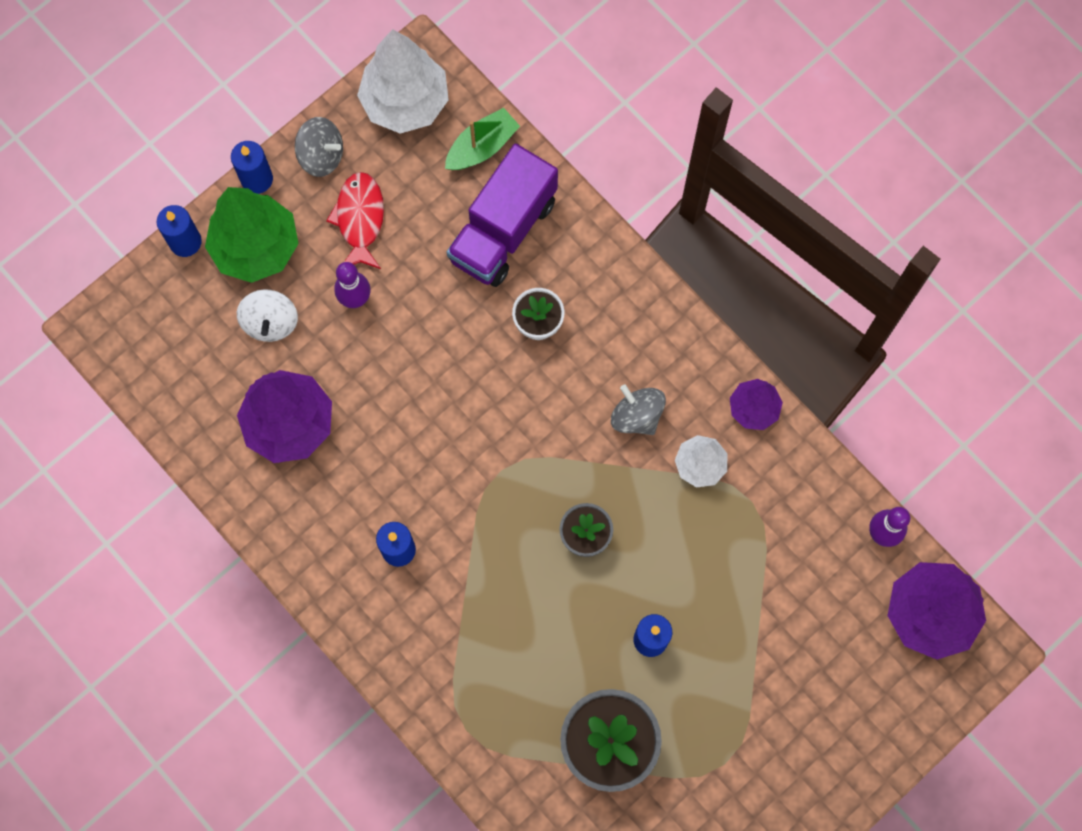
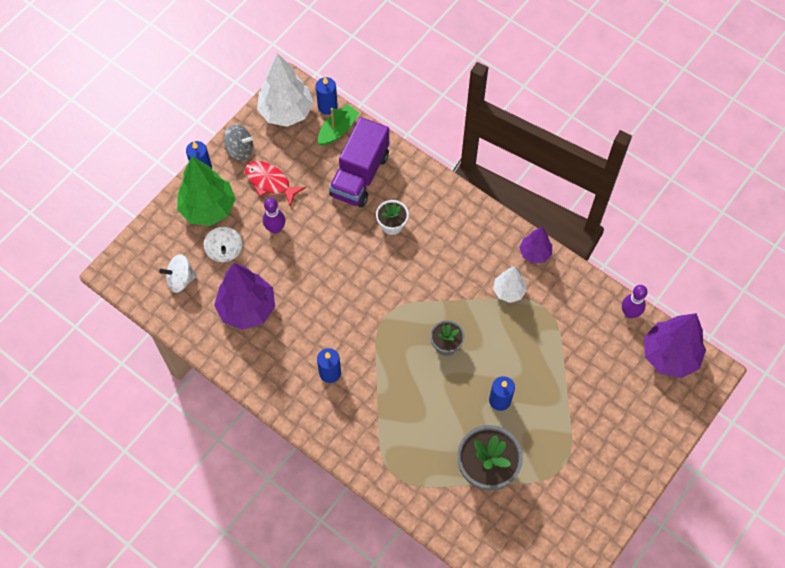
camera: 10 degrees left, 10 degrees down
(185, 242) = (163, 212): blue candle -> blue candle (327, 106)
(195, 358) = (180, 279): none -> white spinning top
(360, 219) = (270, 182): red fish -> red fish turned 45 degrees counterclockwise
(637, 416) = (464, 269): grey spinning top -> none

